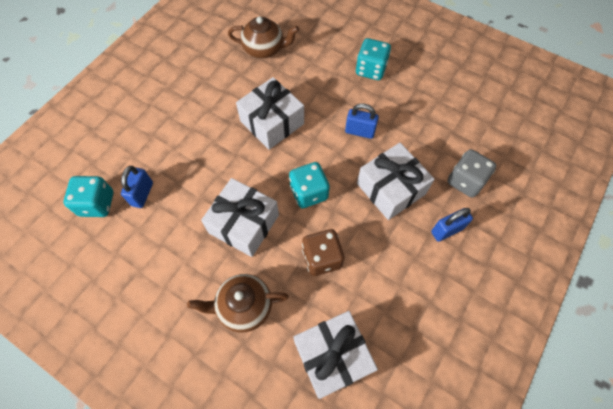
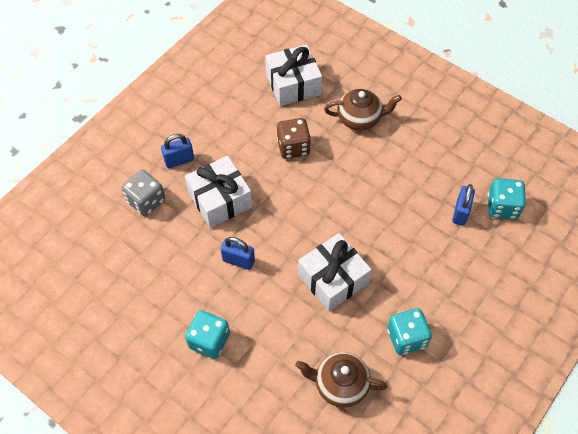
camera: 175 degrees left, 5 degrees down
(244, 224) = (361, 179): white gift -> none
(309, 193) = (299, 202): turquoise dice -> turquoise dice (406, 338)

